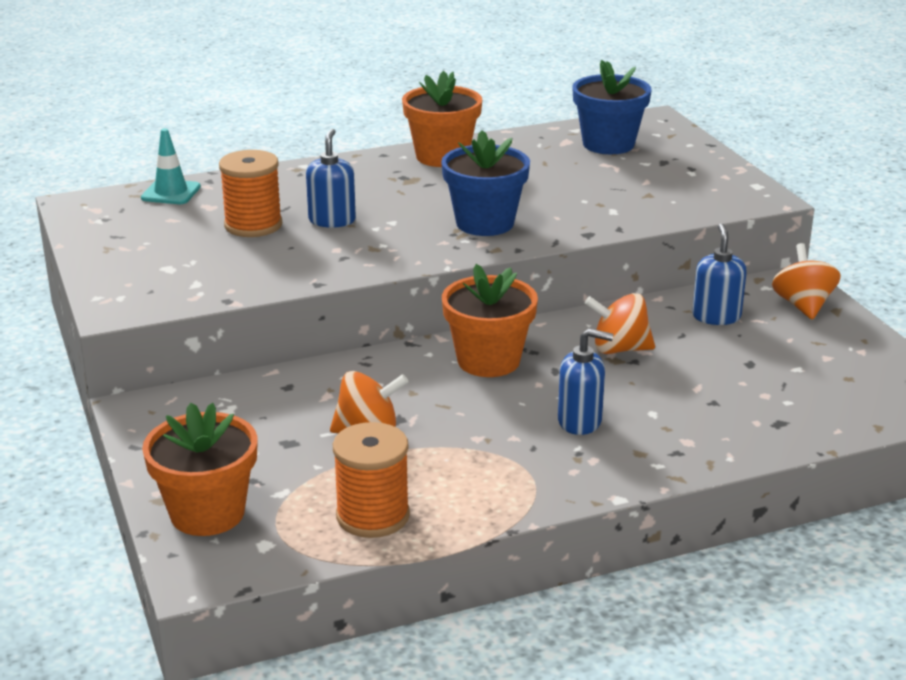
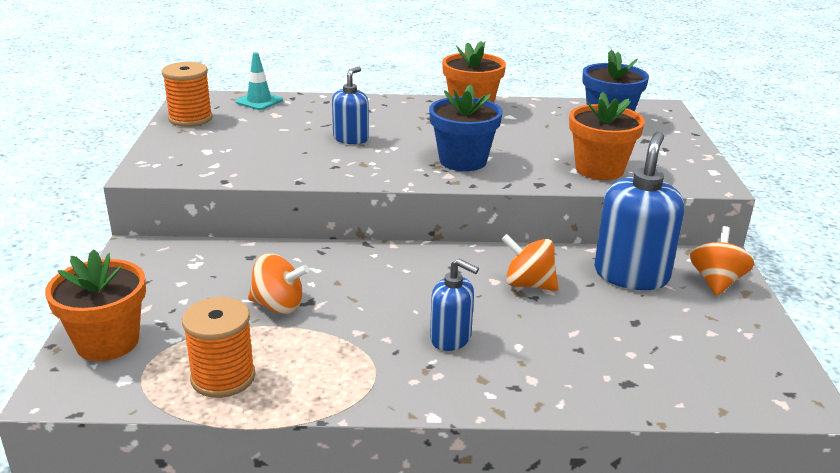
camera: 20 degrees right, 0 degrees up
(253, 225) = (293, 132): orange spool -> orange spool (190, 118)
(488, 361) = (415, 270): orange flower pot -> orange flower pot (599, 169)
(716, 316) = (631, 275): blue soap dispenser -> blue soap dispenser, size x1.74

